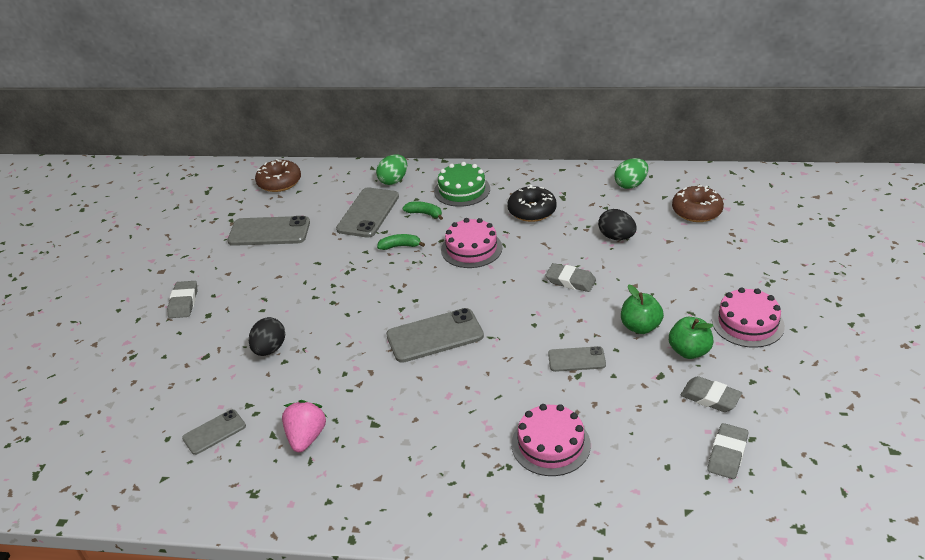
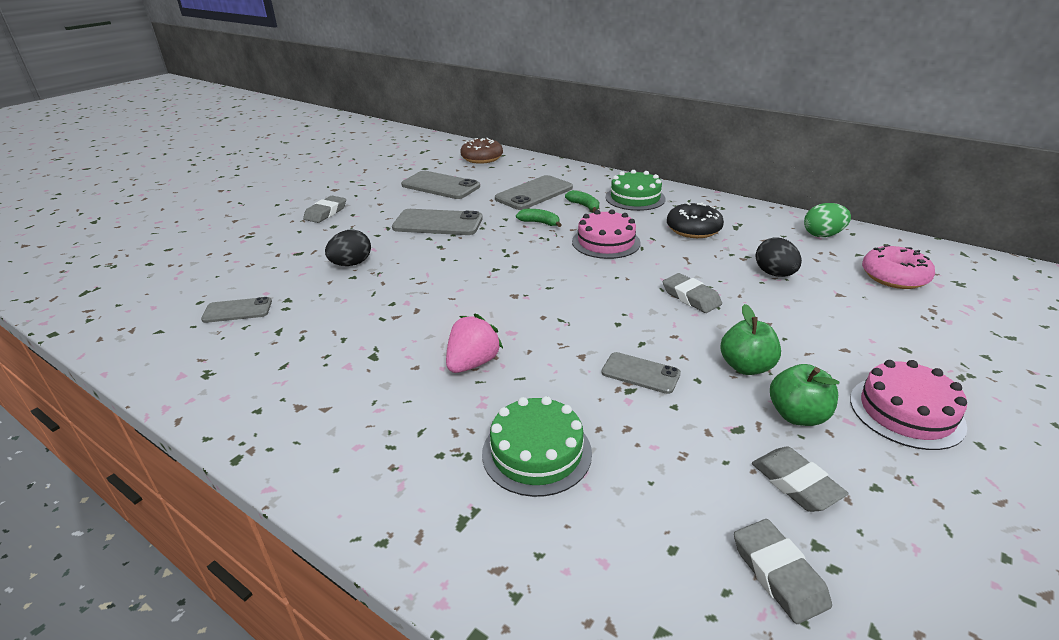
camera: 25 degrees right, 5 degrees down
(306, 437) = (302, 344): pink strawberry -> pink strawberry (472, 363)
(393, 180) = (577, 178): green egg -> none
(435, 336) = (505, 300): grey phone -> grey phone (438, 223)
(550, 444) = (536, 452): pink cake -> green cake
(696, 211) = (894, 277): brown donut -> pink donut
(727, 454) = (778, 574): grey eraser -> grey eraser turned 75 degrees counterclockwise

